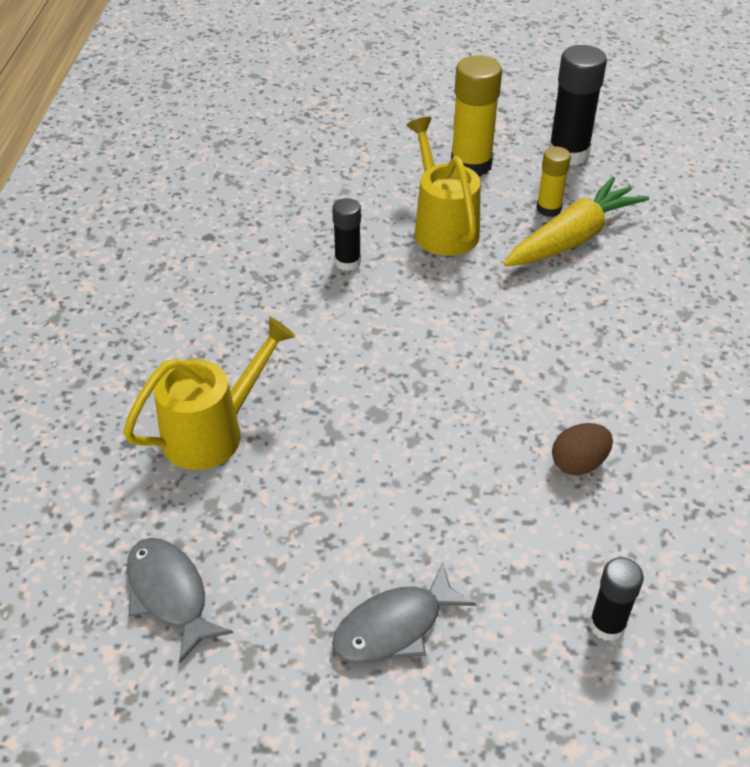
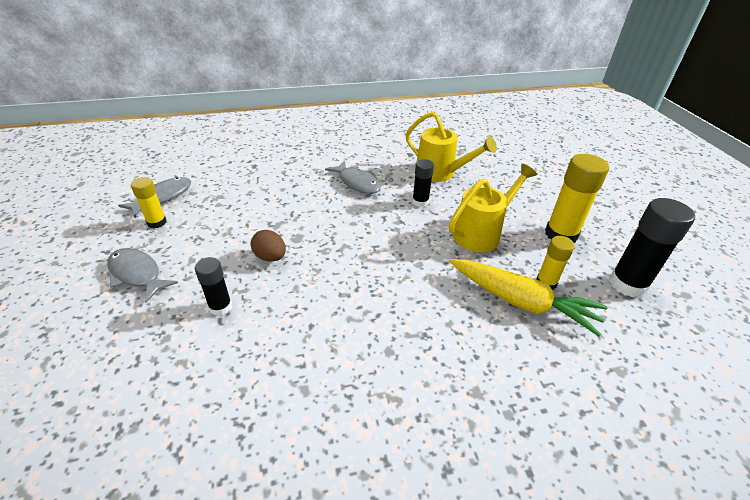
camera: 70 degrees right, 5 degrees down
(214, 432) = (267, 186): yellow watering can -> yellow watering can (441, 173)
(254, 602) = (157, 222): none -> yellow glue stick
(262, 316) = (357, 183): none -> grey fish
(578, 463) = (277, 340): brown egg -> brown egg (270, 257)
(607, 625) = (129, 377): black glue stick -> black glue stick (220, 307)

